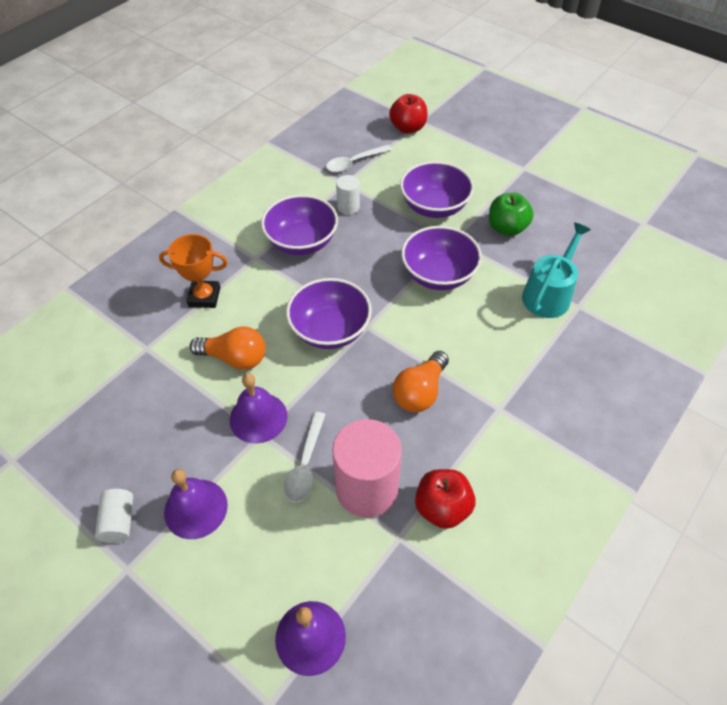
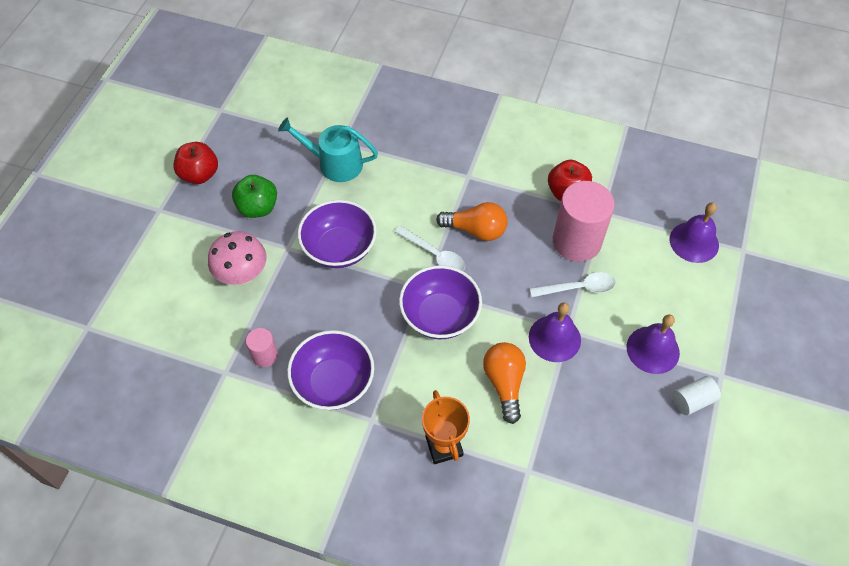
camera: 110 degrees left, 5 degrees up
(348, 207) = (265, 355): white cylinder -> pink cylinder
(353, 163) = (186, 375): white spoon -> white spoon (435, 255)
(408, 128) = (105, 336): red apple -> red apple (199, 174)
(434, 207) = (242, 275): purple bowl -> pink mushroom

